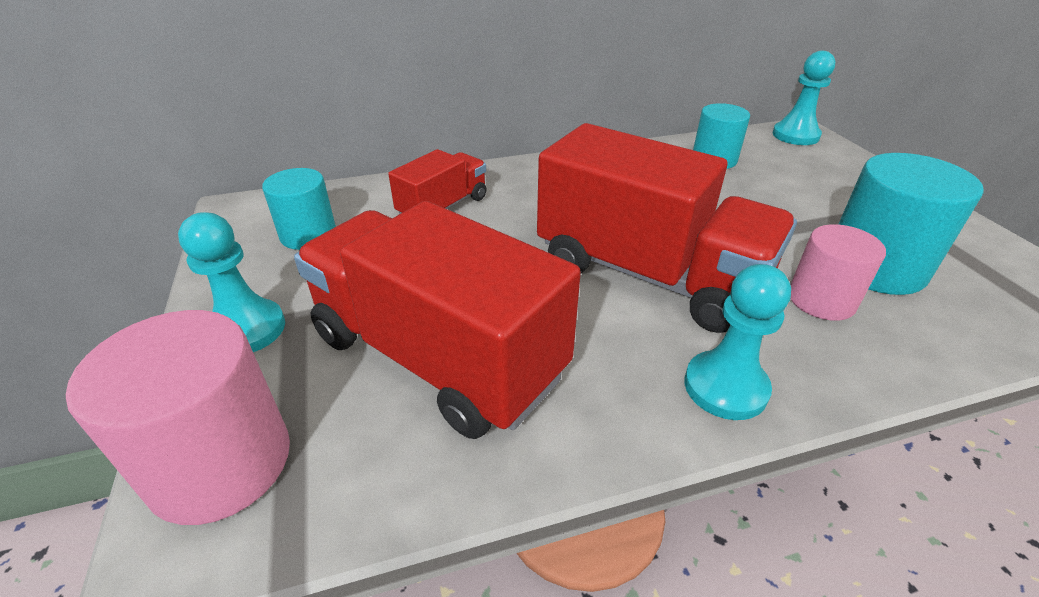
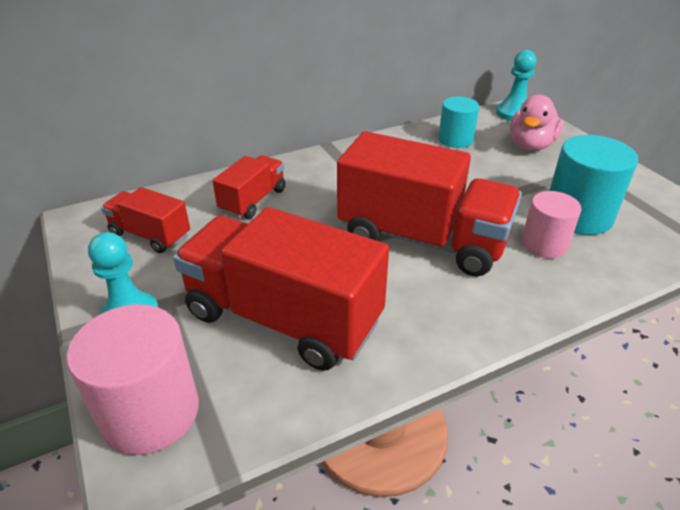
camera: 10 degrees left, 0 degrees up
(308, 234) = (150, 235): turquoise cylinder -> red truck
(725, 387) = (487, 313): turquoise pawn -> none
(815, 174) = (531, 145): none -> pink duck

